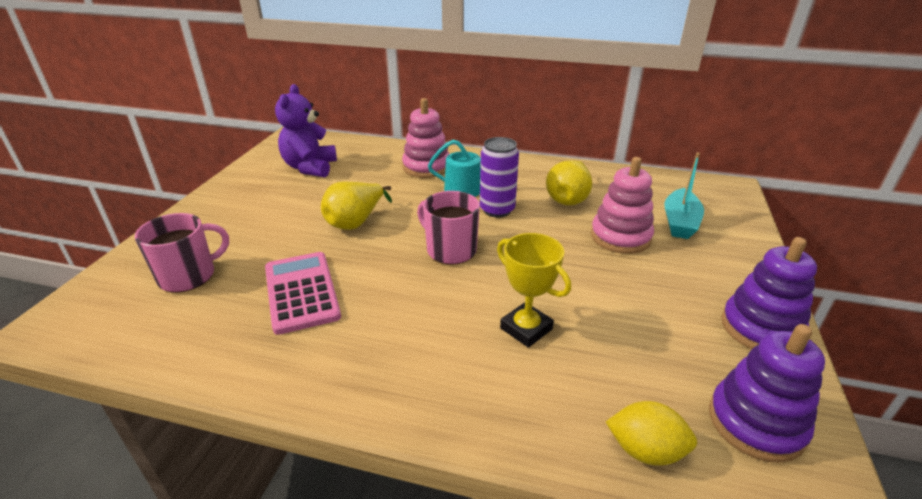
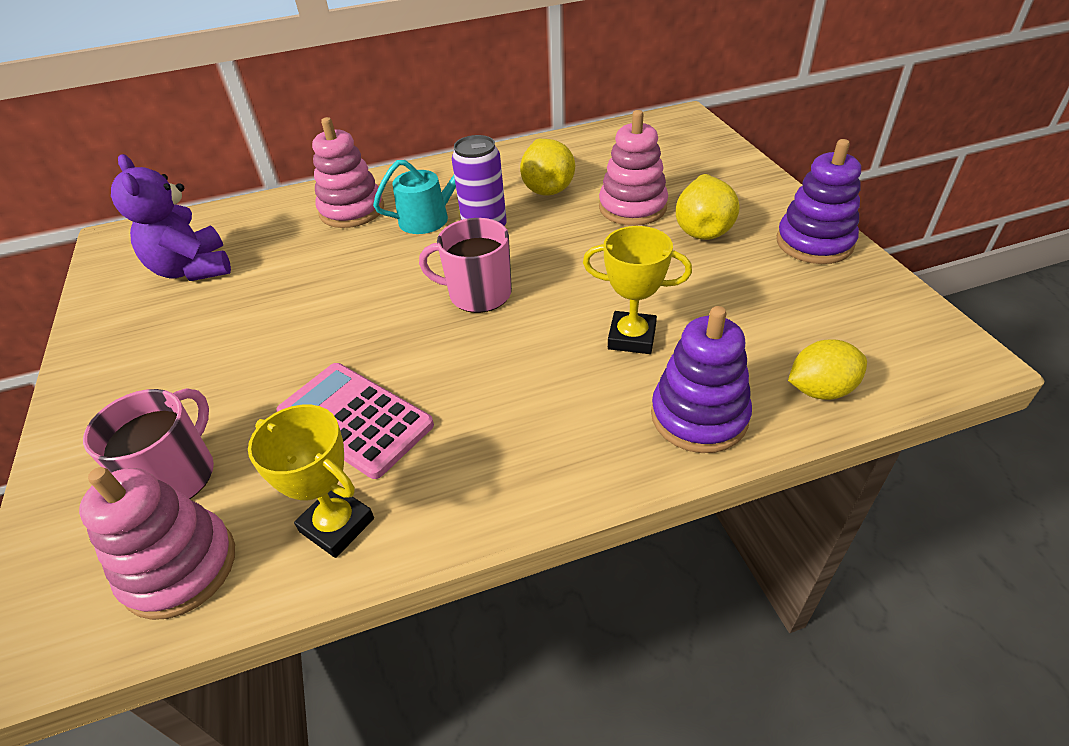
camera: 30 degrees left, 10 degrees up
(139, 326) = (180, 567): none -> pink stacking toy
(228, 349) = (337, 525): none -> yellow trophy
(356, 222) = (333, 311): yellow pear -> yellow pear (702, 228)
(679, 222) = (671, 171): turquoise boat -> none
(756, 423) = (874, 323): purple stacking toy -> purple stacking toy (699, 416)

